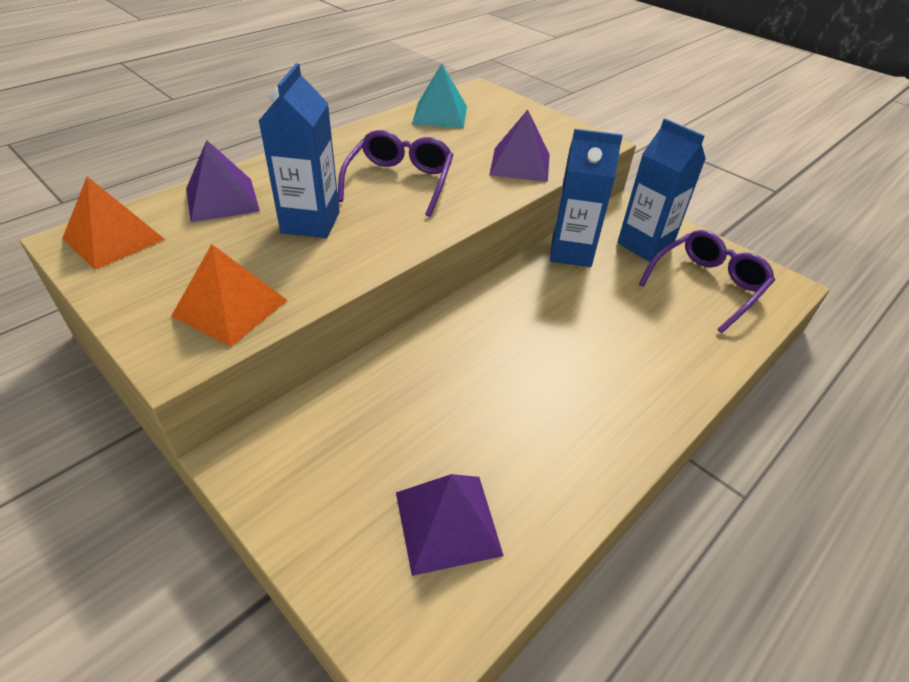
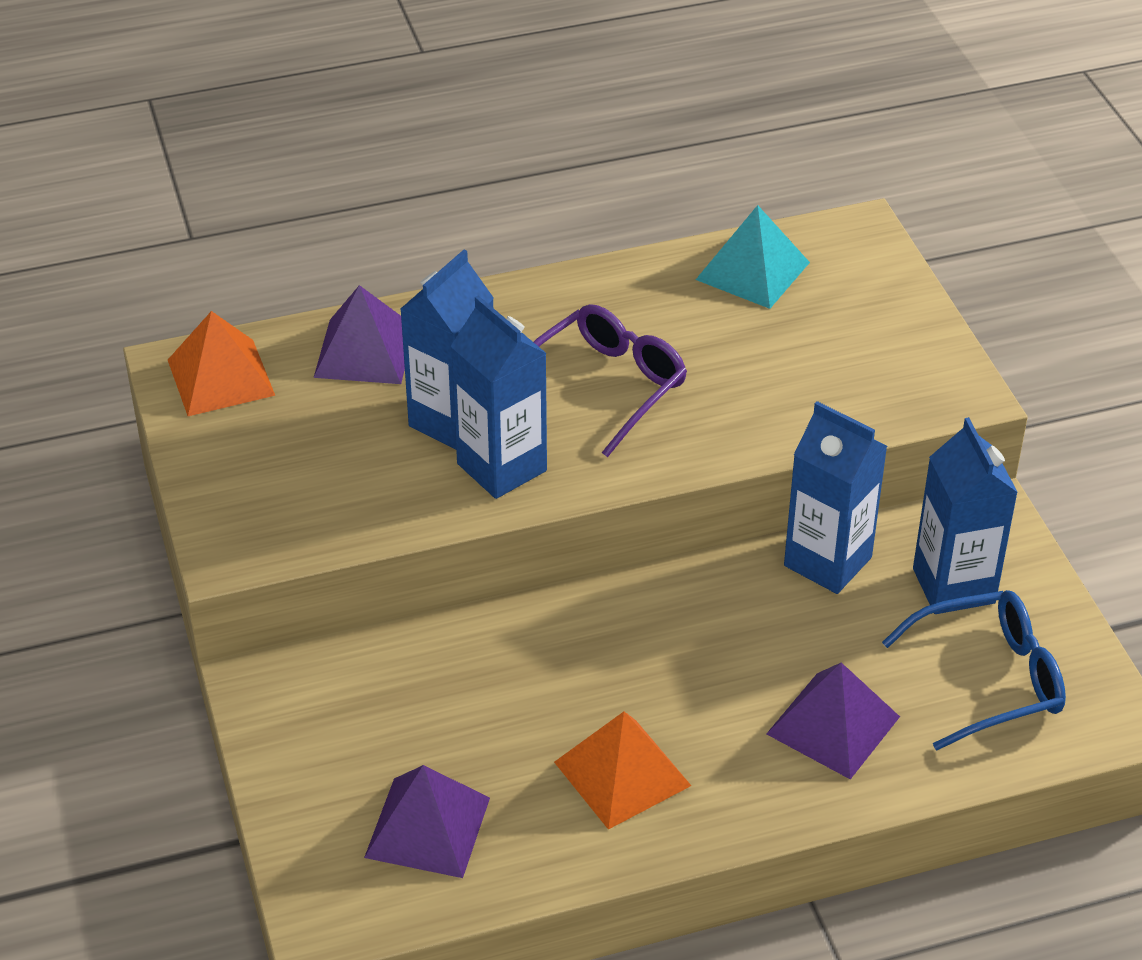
camera: 30 degrees right, 0 degrees up
(230, 307) = (306, 512): orange pyramid -> orange pyramid (622, 773)
(363, 240) = (502, 467): none -> blue carton
(520, 164) = (803, 403): purple pyramid -> purple pyramid (833, 725)
(707, 285) = (989, 679): purple glasses -> blue glasses

